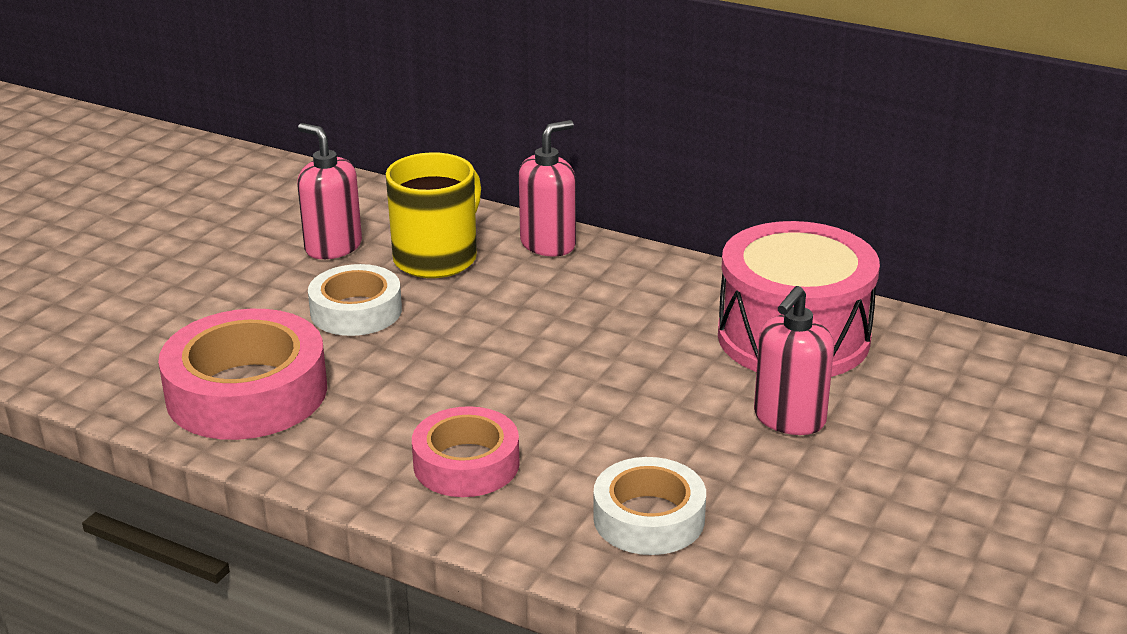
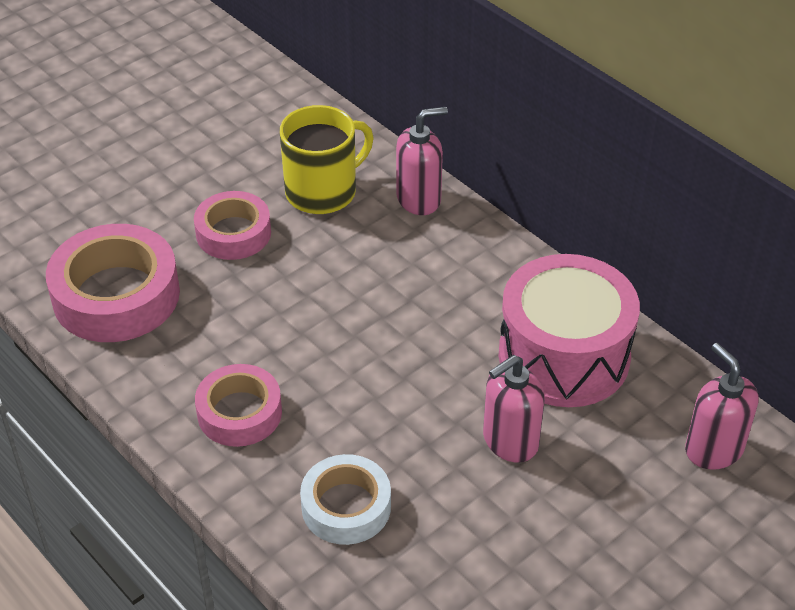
camera: 20 degrees right, 15 degrees up
(333, 247) = (248, 158): pink soap dispenser -> pink soap dispenser (713, 449)
(356, 311) = (233, 233): white tape -> pink tape

